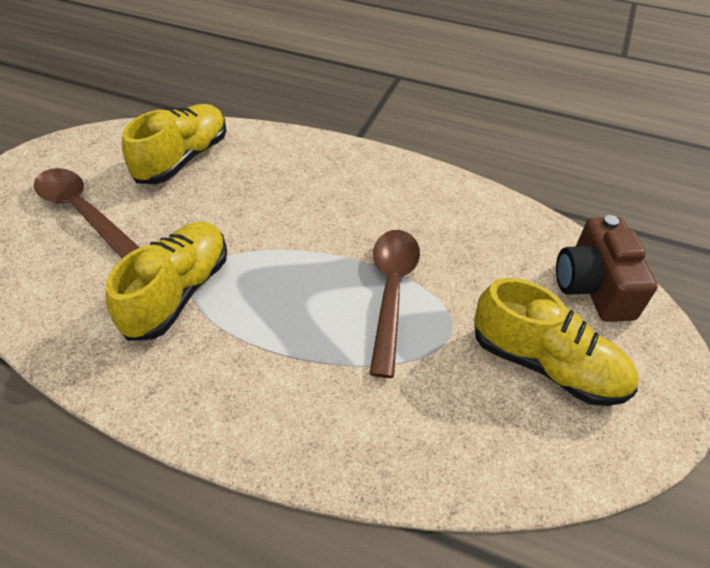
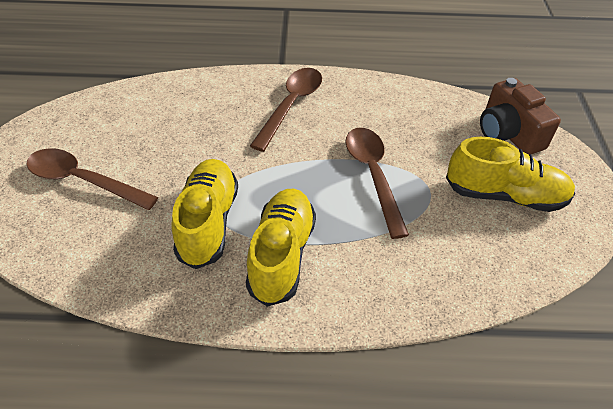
camera: 20 degrees left, 0 degrees up
(183, 159) = (146, 115): yellow shoe -> yellow shoe (282, 255)
(342, 185) = (291, 105): none -> brown spoon

